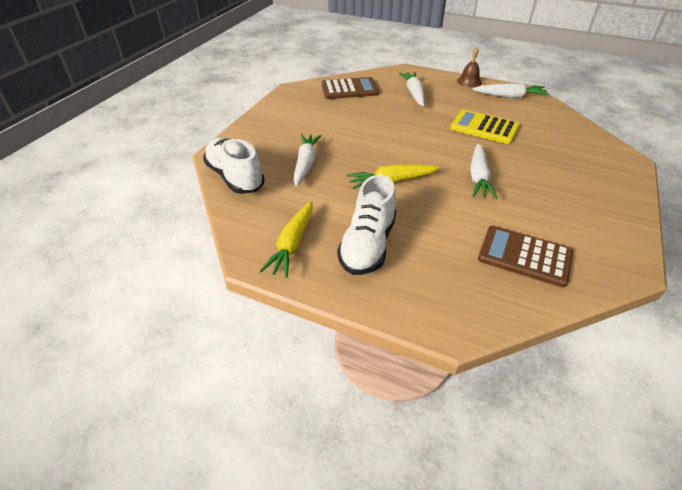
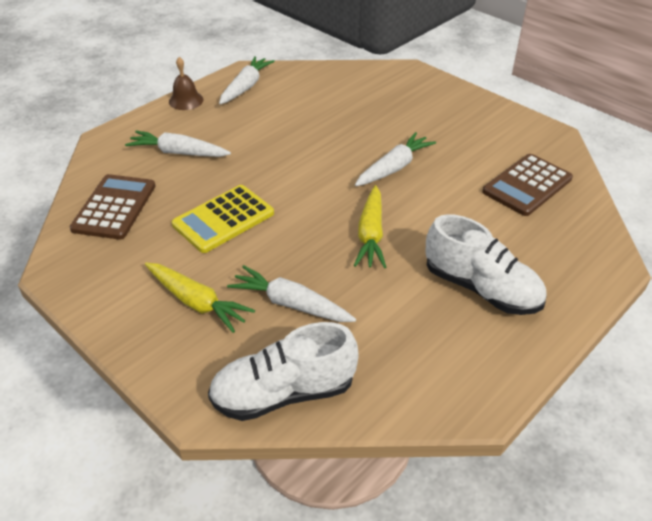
camera: 70 degrees left, 0 degrees up
(292, 244) = (461, 357): yellow carrot -> yellow carrot (197, 302)
(478, 177) = (394, 167): white carrot -> white carrot turned 75 degrees counterclockwise
(484, 127) = (299, 128): yellow calculator -> yellow calculator (223, 219)

